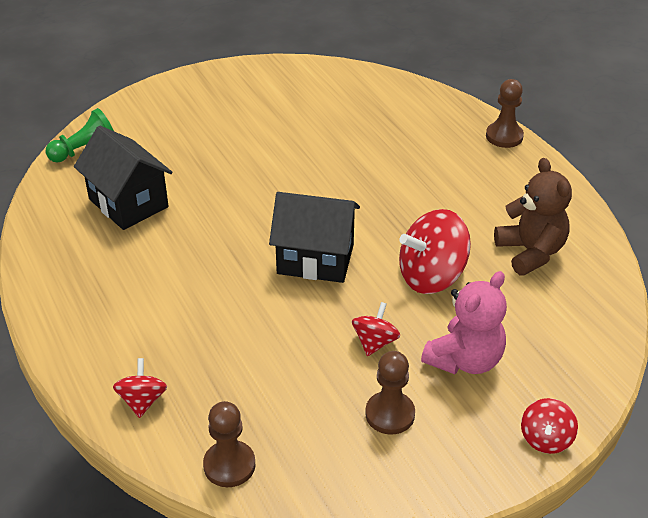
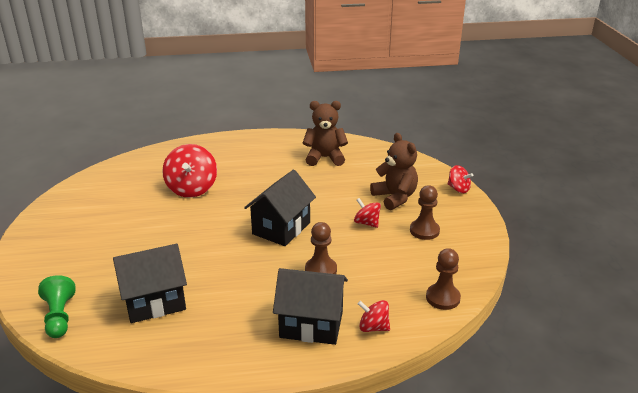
camera: 70 degrees left, 10 degrees down
(130, 340) = (311, 324): none -> black house
(432, 276) = (324, 192): red spinning top -> red spinning top (192, 188)
(465, 360) = (395, 197): pink teddy bear -> brown teddy bear
(504, 136) = (221, 139): brown pawn -> brown pawn (321, 270)

